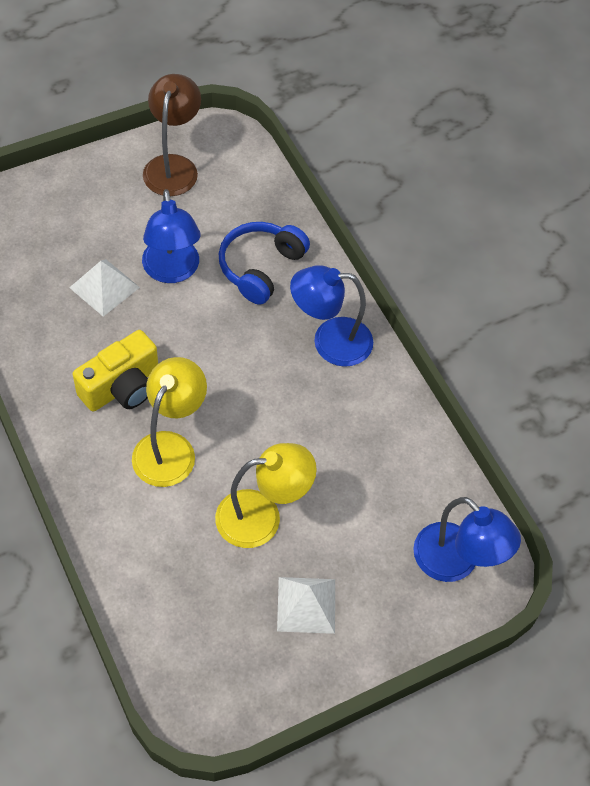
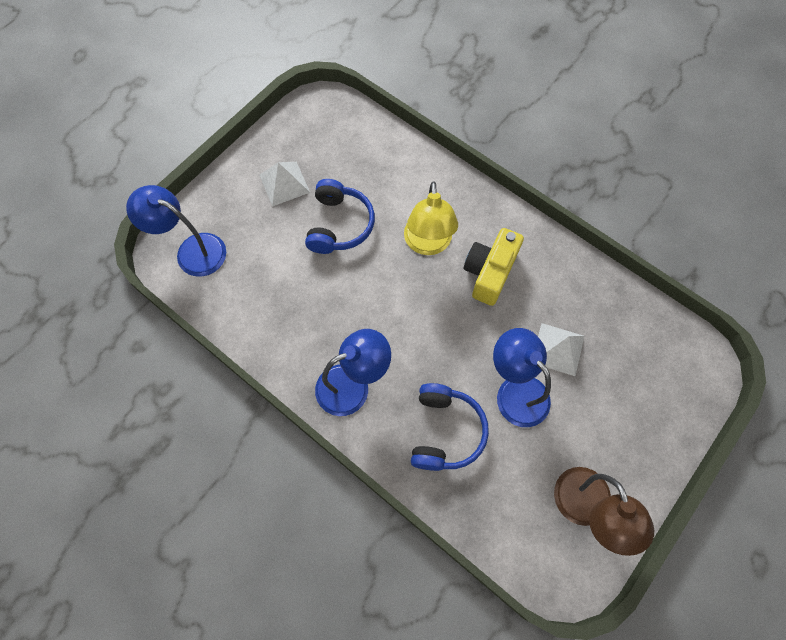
camera: 160 degrees right, 10 degrees up
(262, 517) = (339, 225): yellow lamp -> blue headphones

